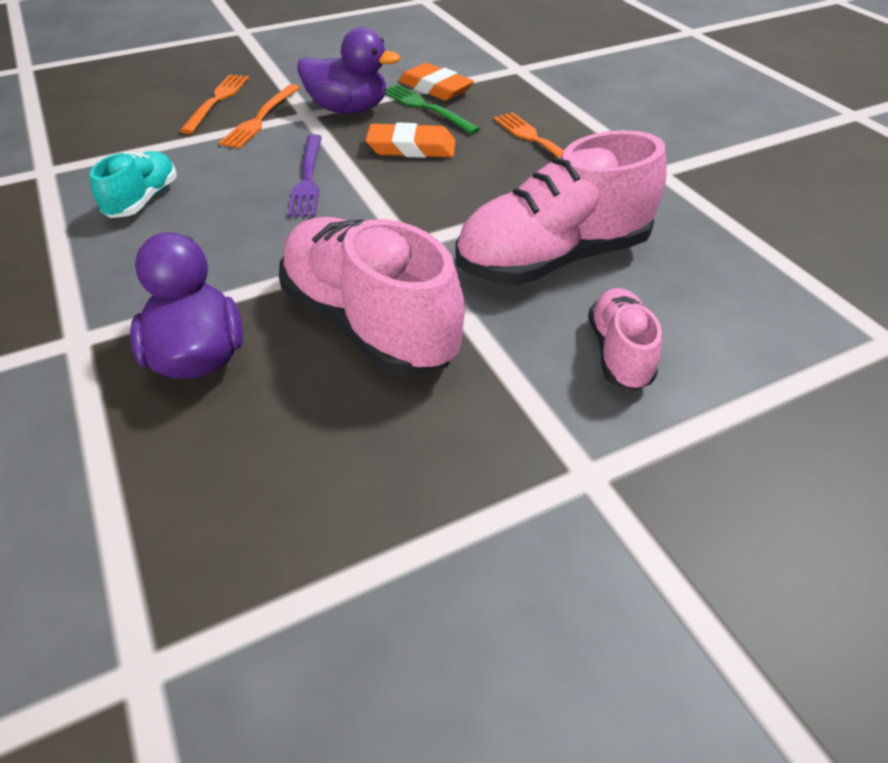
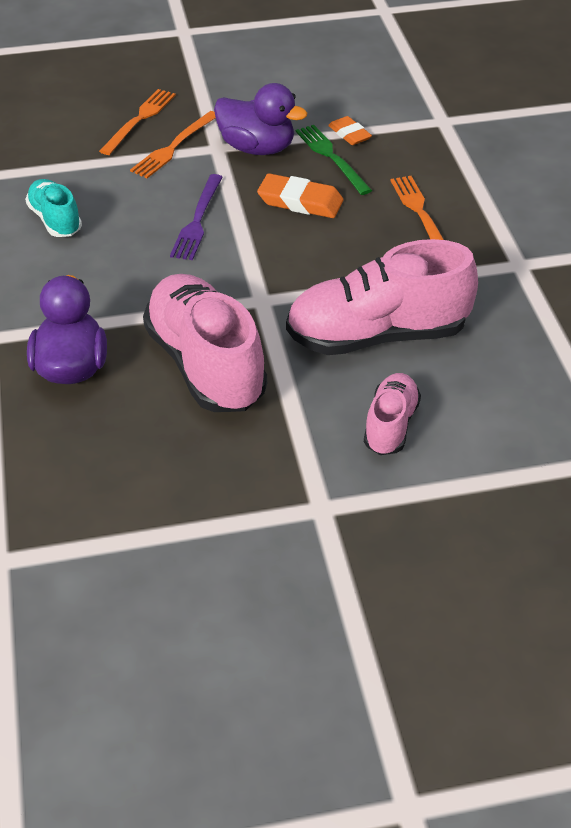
camera: 15 degrees right, 0 degrees up
(143, 200) = (55, 220): turquoise shoe -> turquoise shoe turned 60 degrees counterclockwise
(435, 88) = (349, 134): orange eraser -> orange eraser, size x0.64

